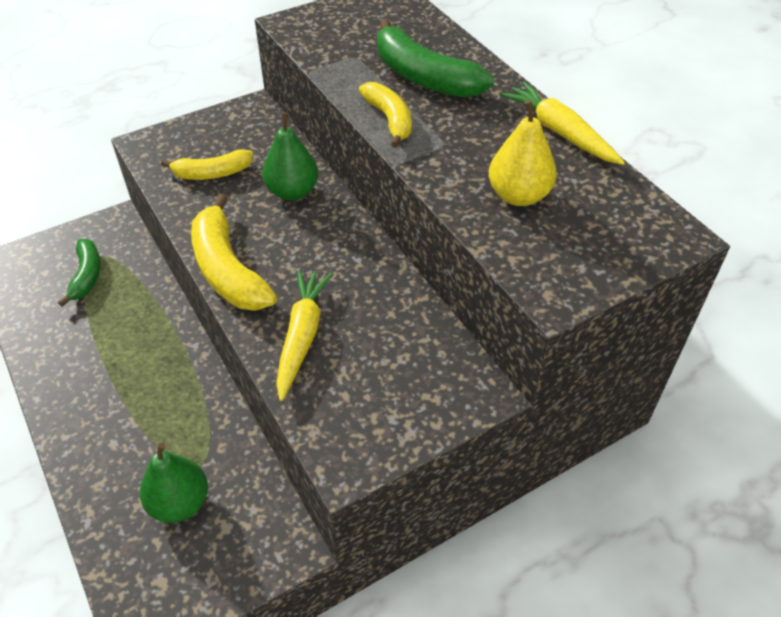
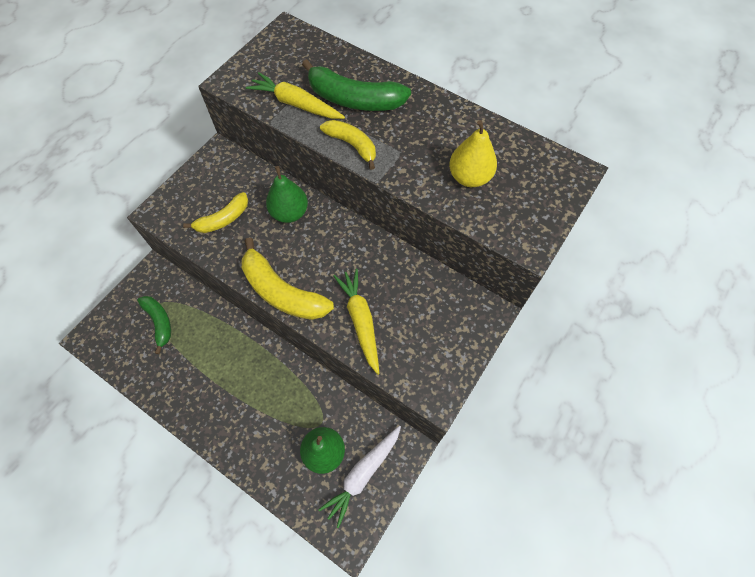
camera: 25 degrees left, 15 degrees up
(211, 553) = (363, 474): none -> white carrot
(560, 132) = (468, 116): yellow carrot -> yellow carrot (296, 104)

